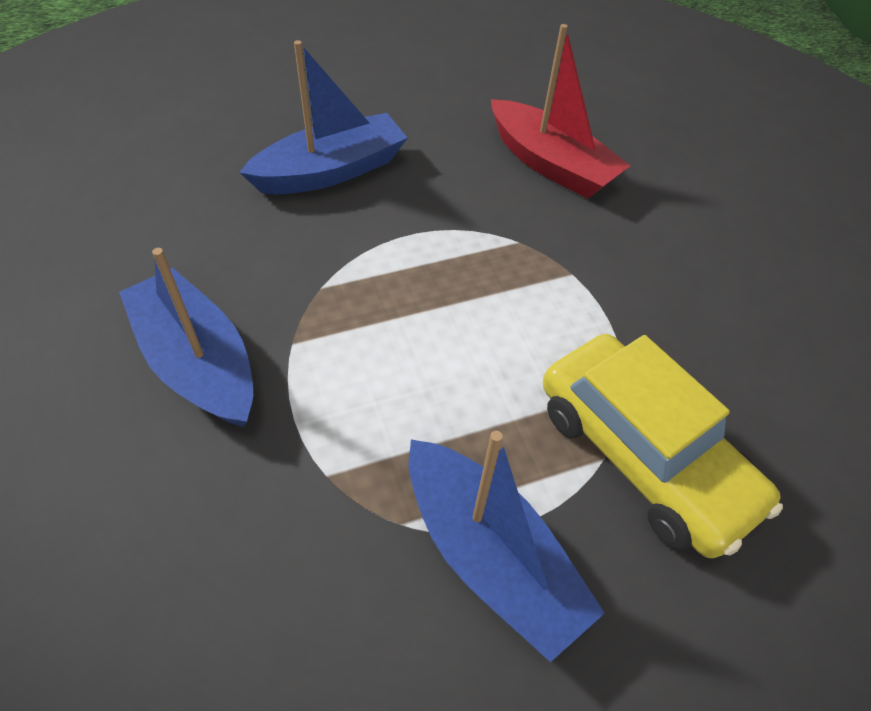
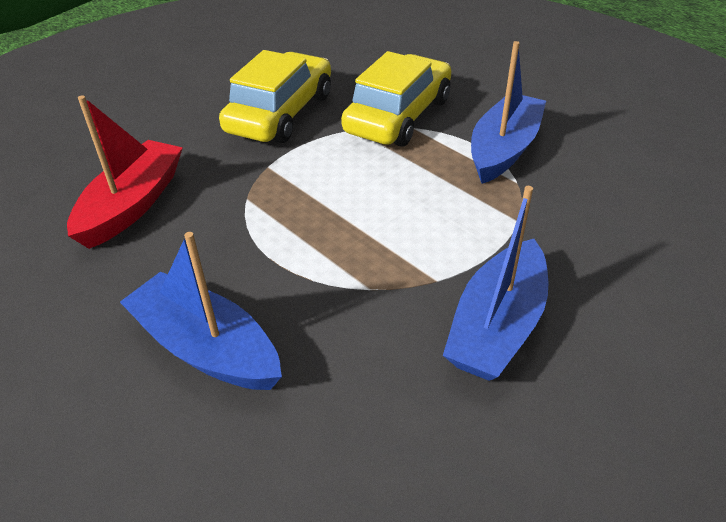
camera: 110 degrees left, 10 degrees down
(695, 320) = (280, 113): none -> yellow car

